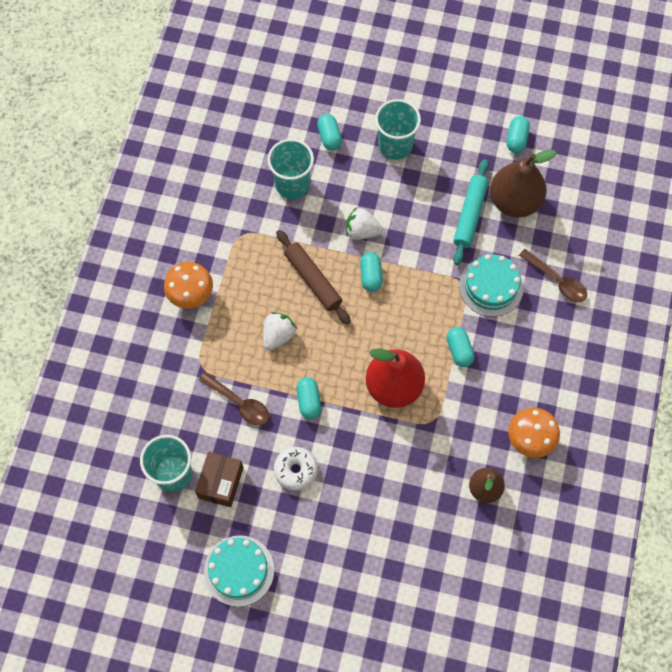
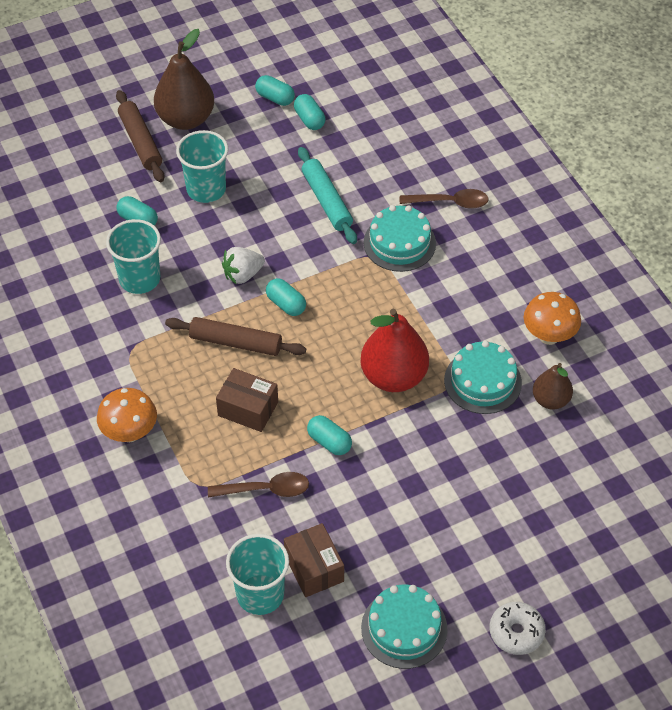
camera: 40 degrees left, 15 degrees down
(278, 335) = (248, 409): white strawberry -> brown box
(296, 470) = (373, 506): white donut -> white donut (516, 632)
(383, 75) = (140, 142): none -> brown rolling pin
(451, 437) = (482, 381): none -> turquoise cake
(459, 350) = (422, 309): turquoise capsule -> turquoise capsule (275, 98)
(514, 201) = (355, 167): brown pear -> brown pear (186, 119)

